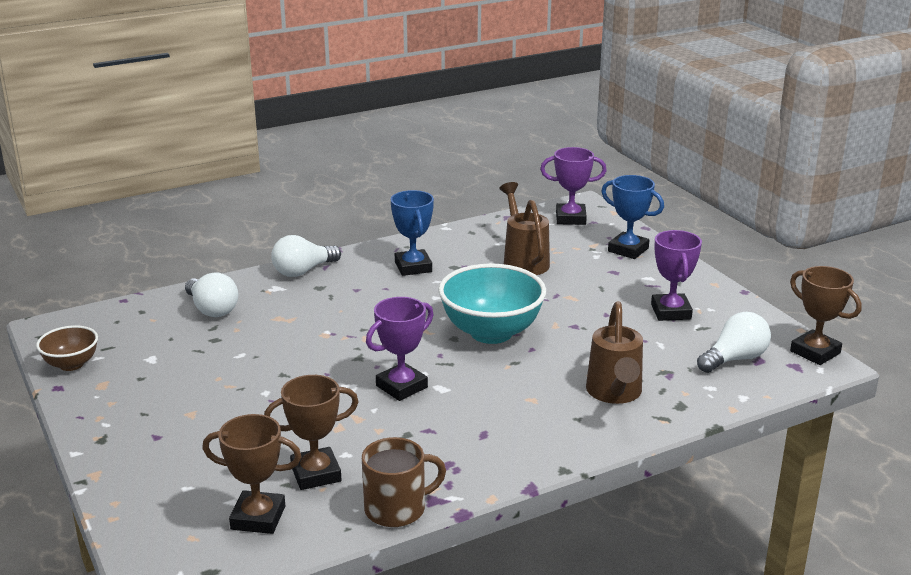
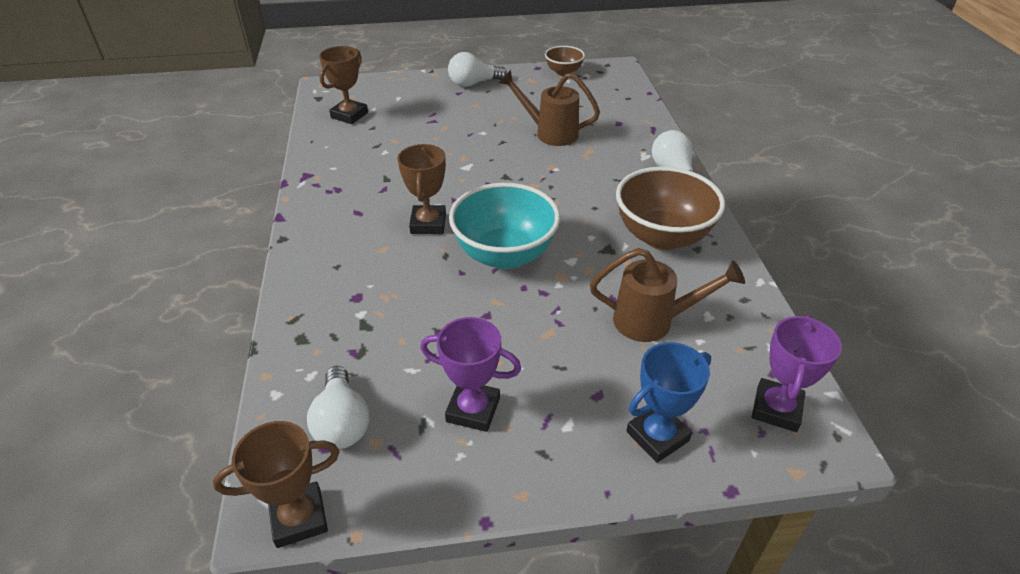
camera: 110 degrees right, 15 degrees up
(212, 309) = (618, 124): white light bulb -> white light bulb (473, 83)
(316, 474) = (373, 138): brown trophy -> brown trophy (428, 224)
(396, 509) = (311, 160): brown mug -> none
(401, 386) = (449, 188): purple trophy -> none
(413, 267) = (662, 236): blue trophy -> brown bowl
(614, 394) = (352, 301): brown watering can -> brown watering can (549, 133)

